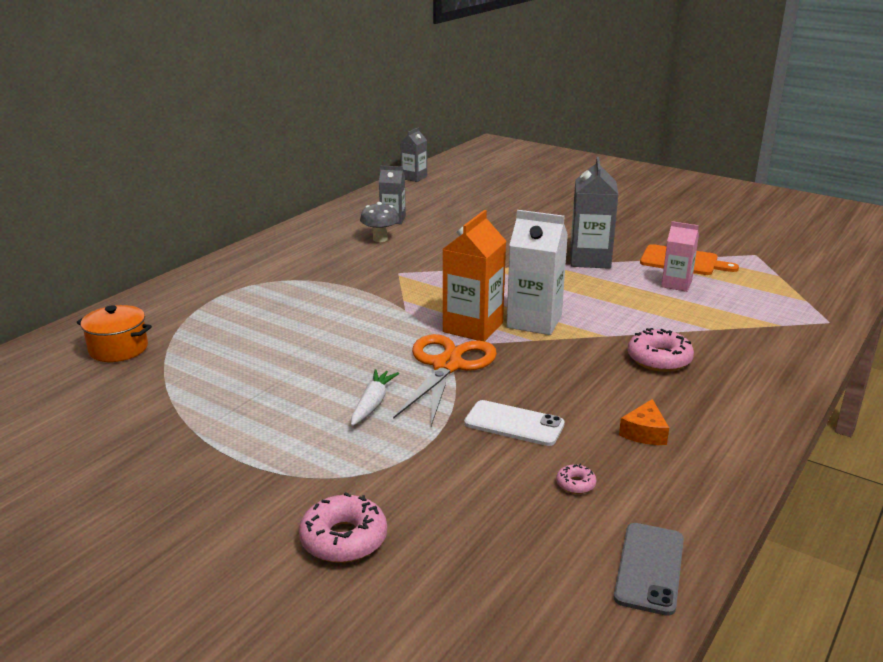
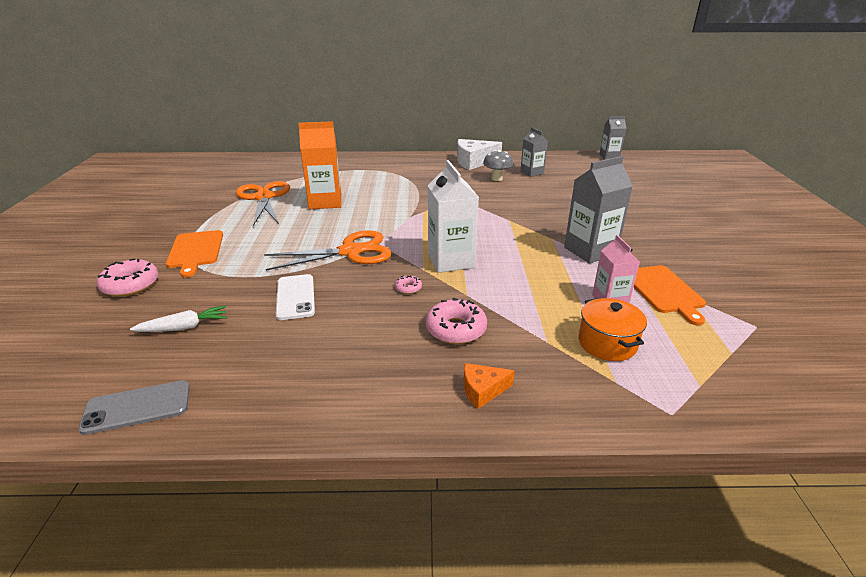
camera: 55 degrees right, 5 degrees up
(118, 349) = (280, 171): orange pot -> orange pot (607, 343)
(197, 382) = (263, 197): none -> orange scissors
(302, 469) = (195, 251): none -> orange cutting board
(314, 233) = (474, 162): none -> white cheese
(372, 404) = (280, 245): white carrot -> white carrot (184, 327)
(473, 327) = (413, 243): orange carton -> orange carton (325, 202)
(575, 484) = (232, 344): pink donut -> pink donut (408, 288)
(644, 432) = (327, 354): orange cheese -> orange cheese (482, 390)

